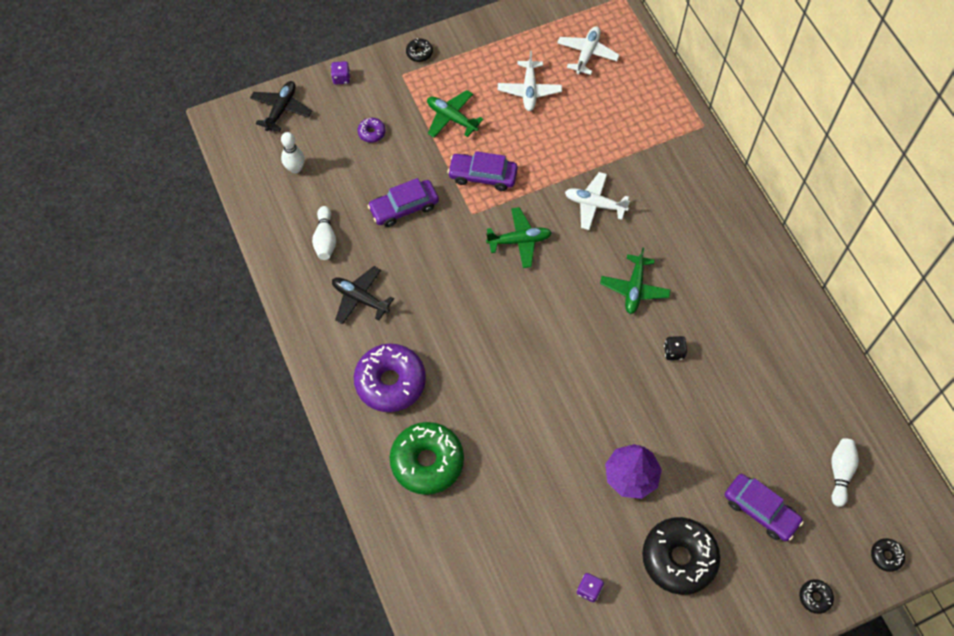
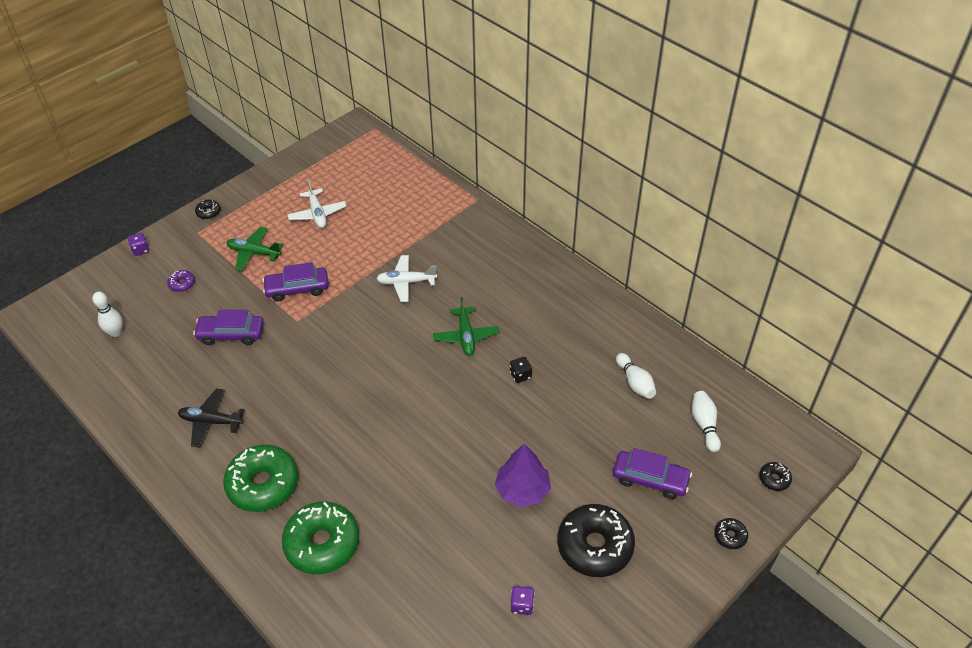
camera: 20 degrees left, 15 degrees down
(281, 109) = (89, 289): black plane -> none
(325, 239) = (161, 382): white bowling pin -> white bowling pin (635, 382)
(390, 382) = (263, 484): purple donut -> green donut
(404, 207) = (231, 334): purple car -> purple car turned 45 degrees clockwise
(519, 241) = (348, 329): green plane -> none
(587, 54) = (358, 175): white plane -> none

